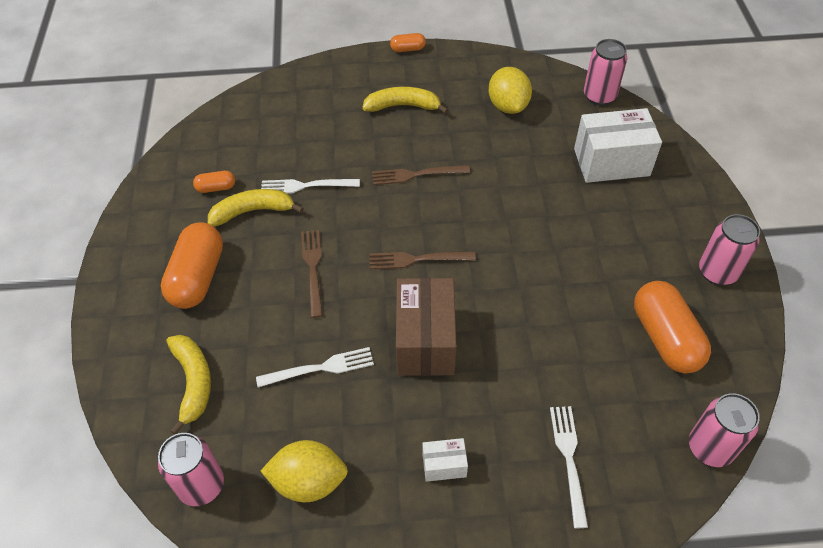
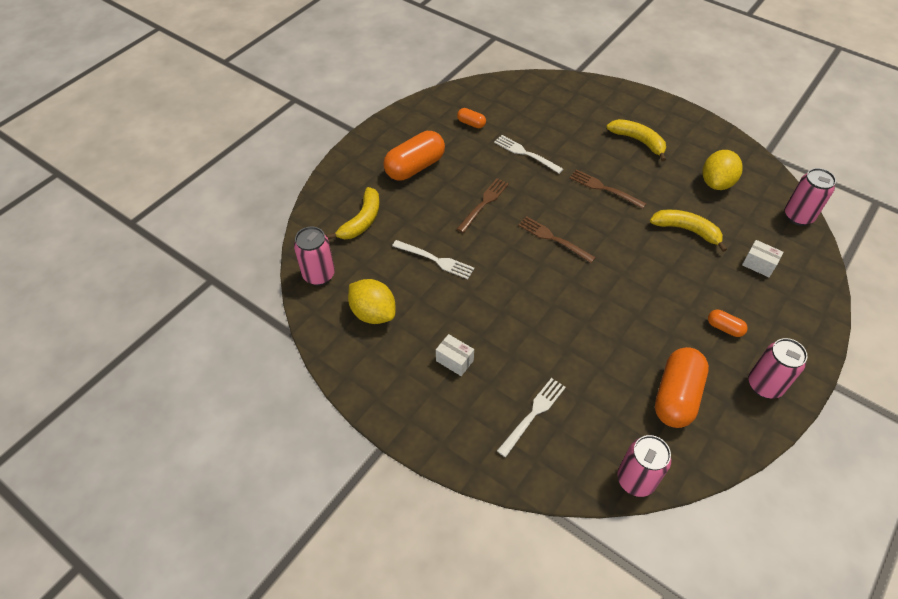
camera: 40 degrees right, 0 degrees up
(253, 211) = (480, 149): yellow banana -> yellow banana (686, 230)
(408, 49) = (679, 106): orange capsule -> orange capsule (724, 328)
(425, 341) = (511, 287): brown box -> none
(611, 162) = (758, 265): white box -> white box, size x0.48

